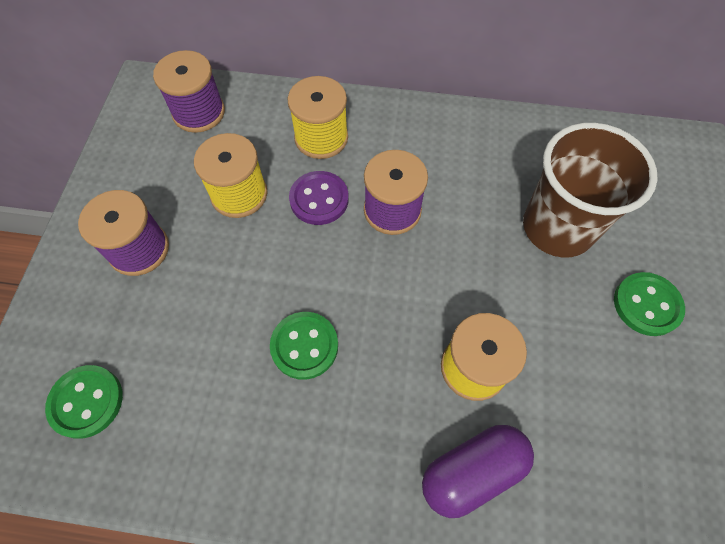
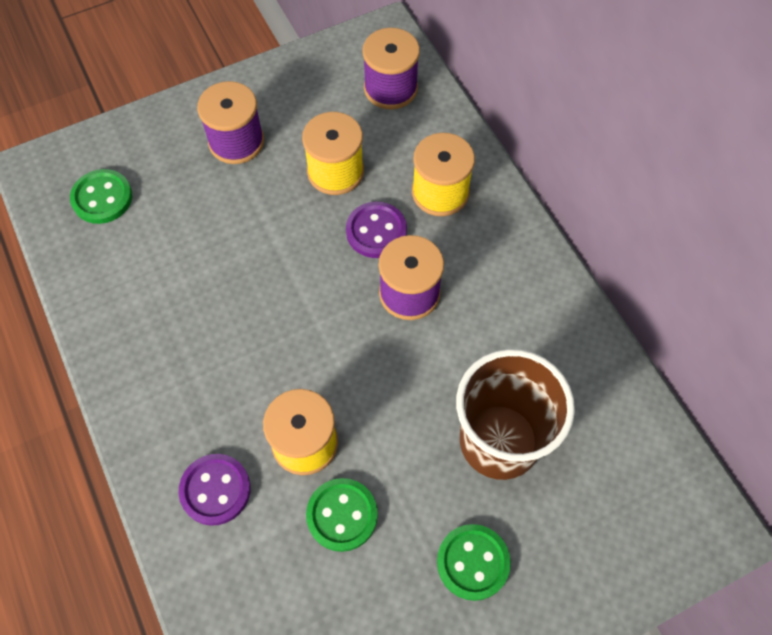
camera: 55 degrees right, 0 degrees up
(304, 346) = (237, 307): green button -> green button (342, 515)
(472, 472) = (215, 490): purple capsule -> purple button

